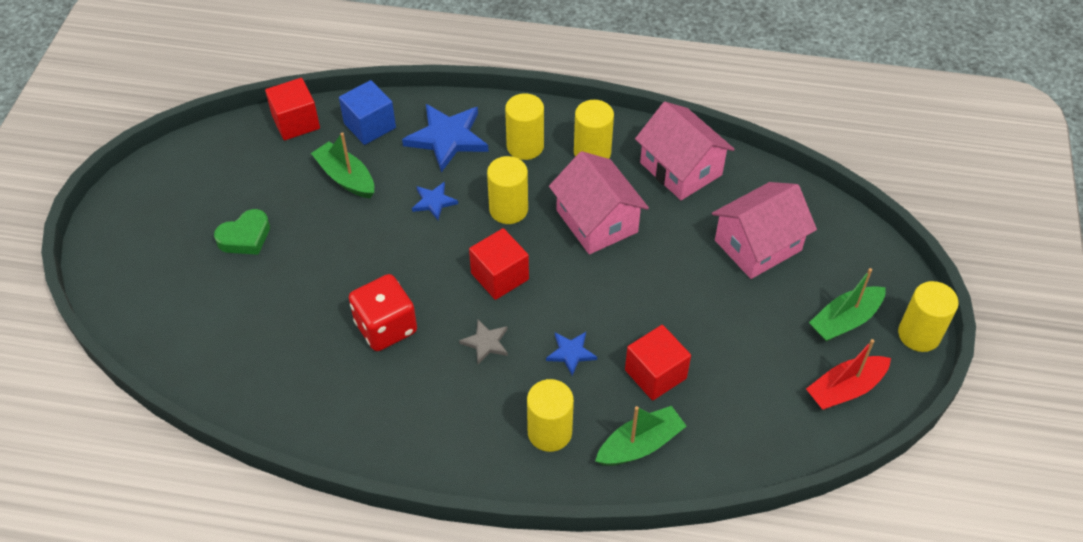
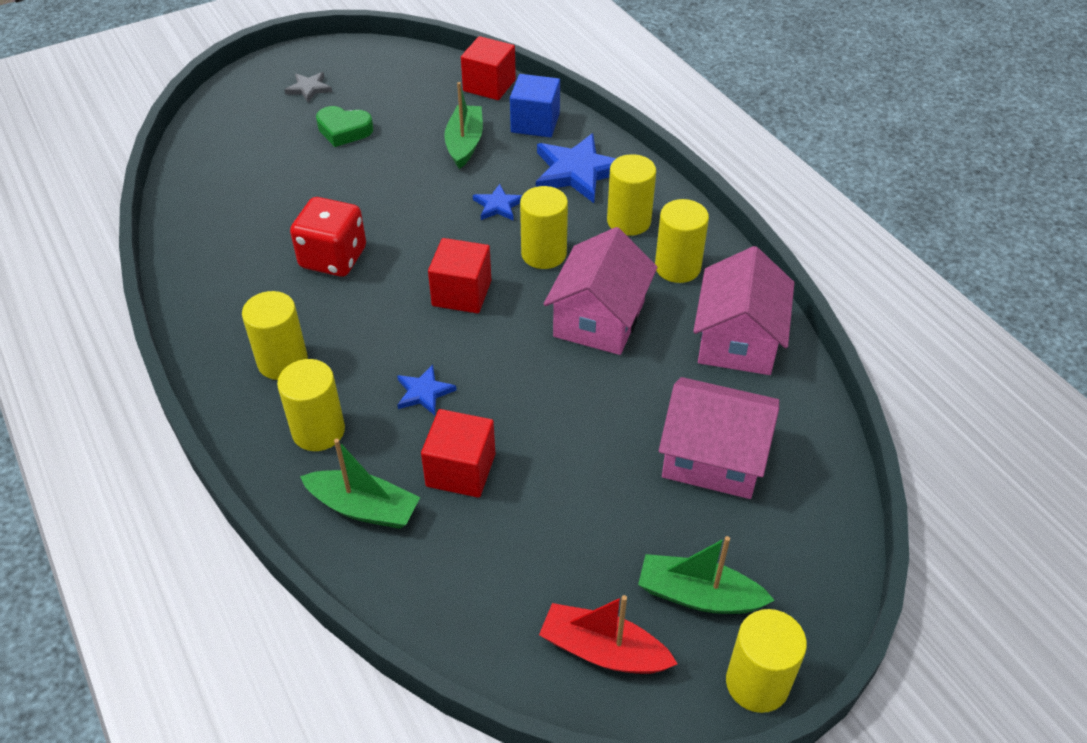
camera: 50 degrees right, 5 degrees down
(463, 417) = (282, 362): none -> yellow cylinder
(486, 343) = (378, 328): grey star -> grey star (309, 88)

